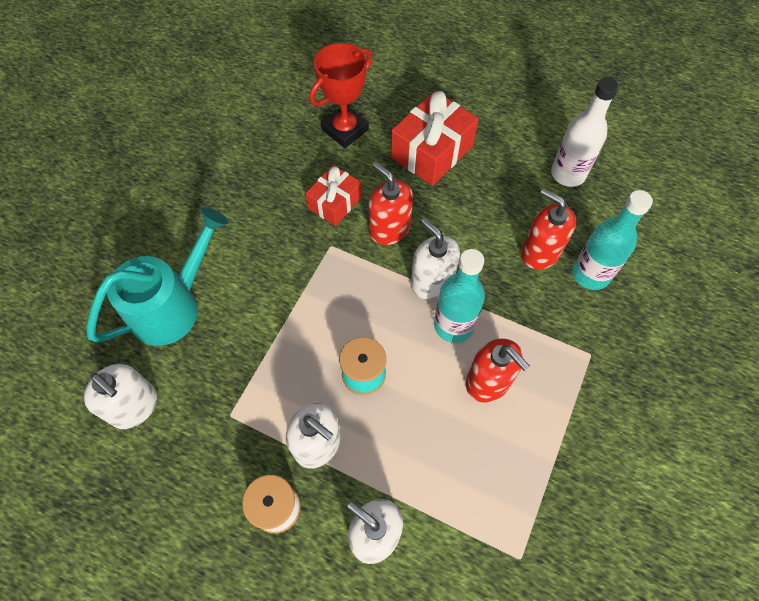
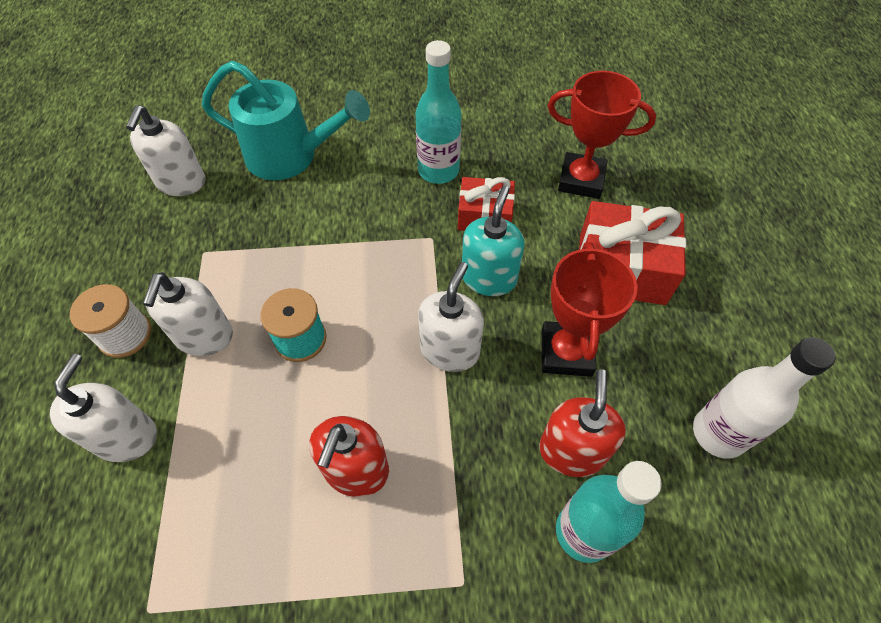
camera: 60 degrees right, 5 degrees down
(389, 229) = (489, 278): red soap dispenser -> turquoise soap dispenser
(453, 325) = (408, 398): turquoise bottle -> turquoise bottle (438, 171)
(473, 217) = (566, 352): none -> red trophy

